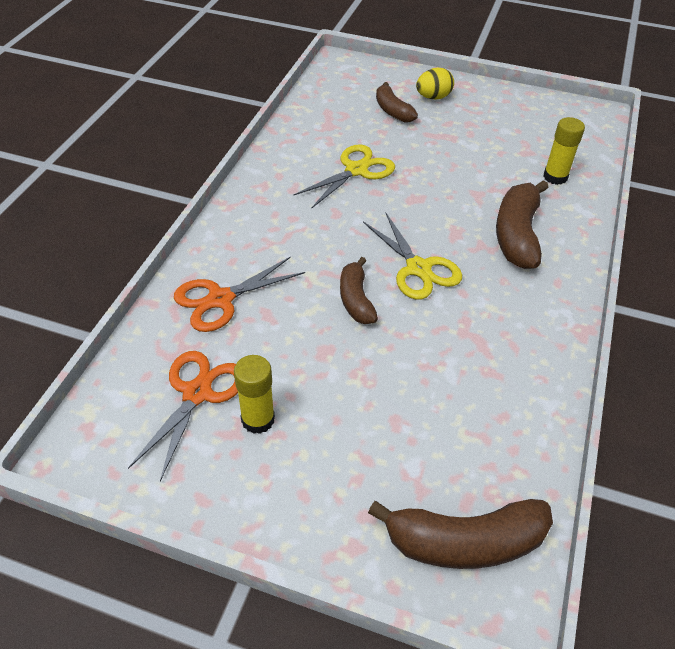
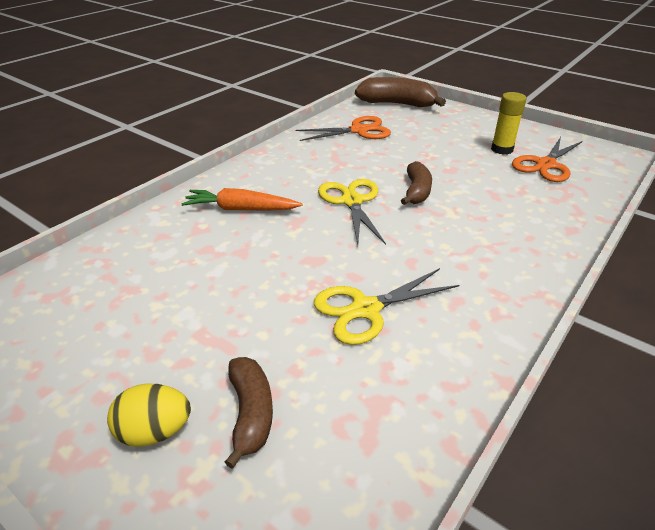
camera: 160 degrees left, 10 degrees down
(220, 299) = (537, 210): orange scissors -> orange scissors (359, 130)
(517, 235) = (241, 209): brown banana -> orange carrot
(555, 177) = (137, 252): yellow glue stick -> none

